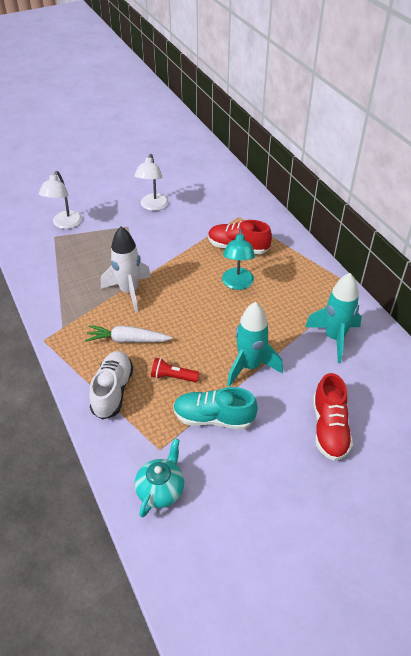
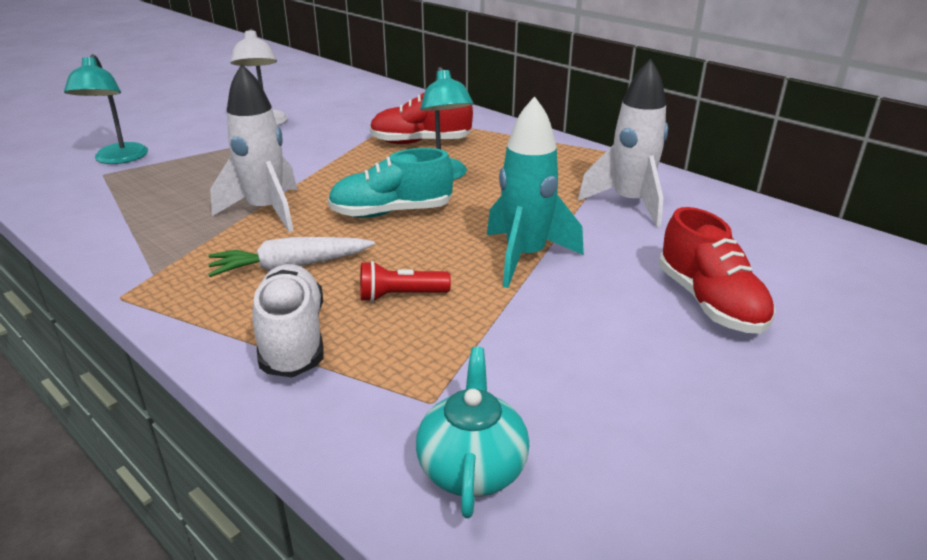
camera: 20 degrees left, 15 degrees down
(65, 224) = (118, 159): white lamp -> turquoise lamp
(213, 418) = (508, 333): turquoise shoe -> turquoise shoe (391, 212)
(334, 338) = (629, 203): turquoise rocket -> white rocket

